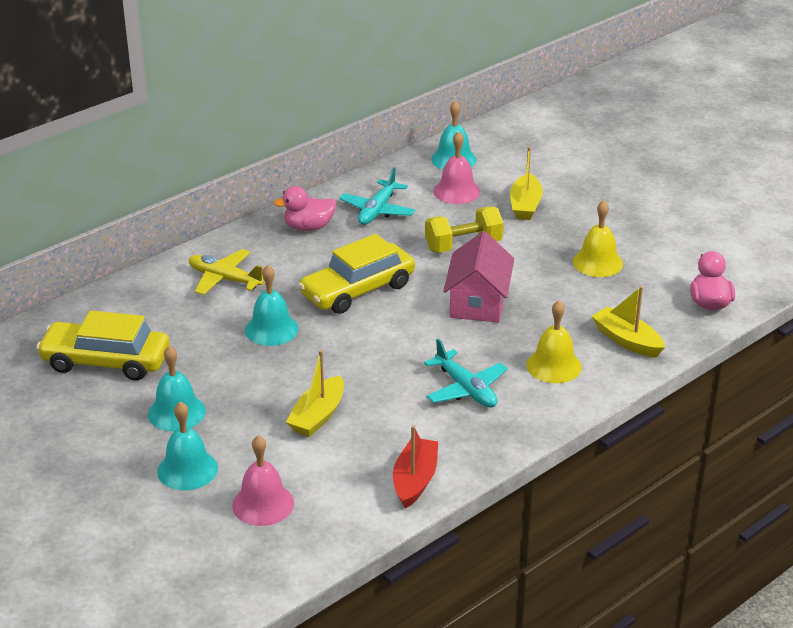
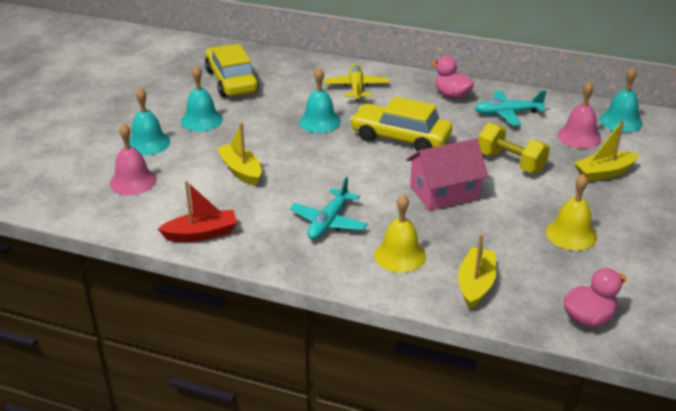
camera: 60 degrees right, 0 degrees up
(318, 416) = (241, 171): yellow boat -> yellow boat turned 60 degrees clockwise

